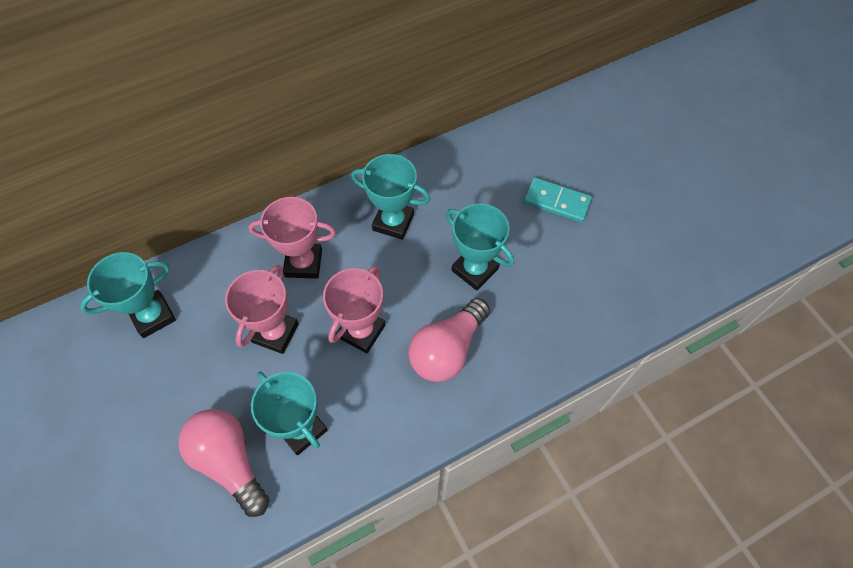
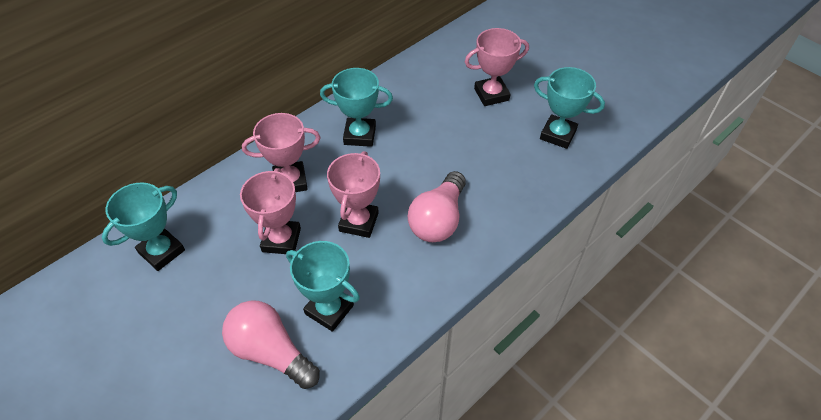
camera: 15 degrees left, 10 degrees down
(474, 269) = (441, 156): turquoise trophy -> turquoise trophy (558, 134)
(557, 201) = (491, 94): turquoise domino -> pink trophy

